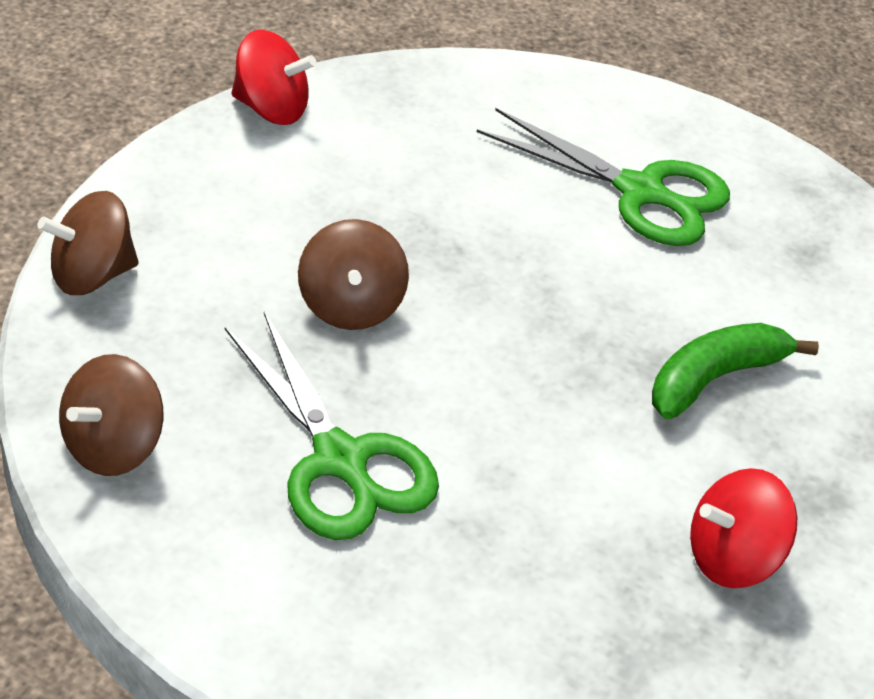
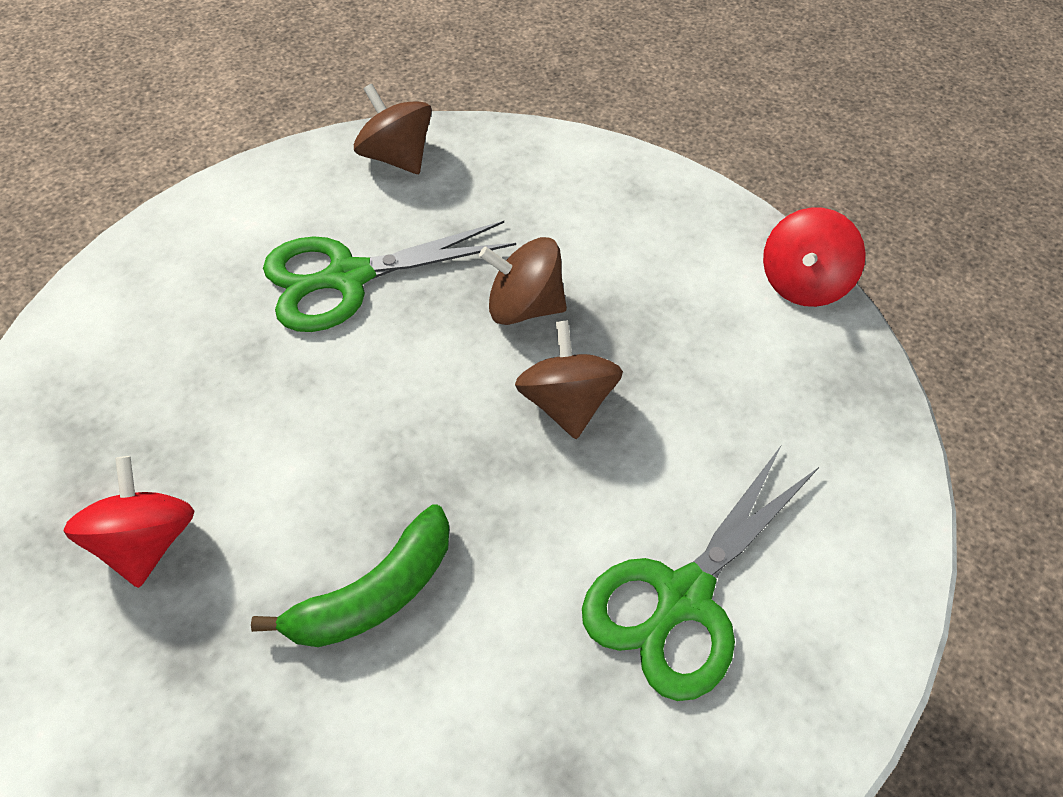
camera: 105 degrees right, 10 degrees up
(91, 275) = (577, 156): brown spinning top -> brown spinning top (566, 403)
(714, 378) = (374, 594): green banana -> green banana turned 75 degrees clockwise

